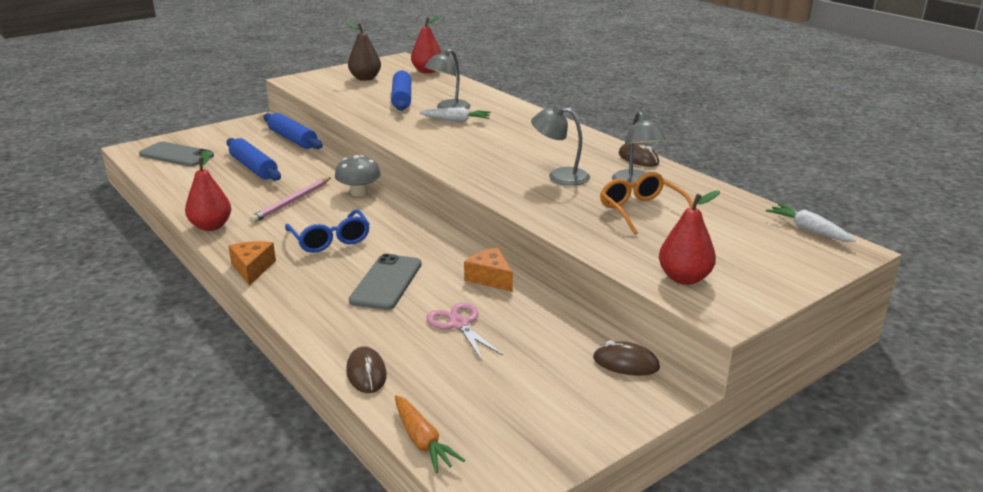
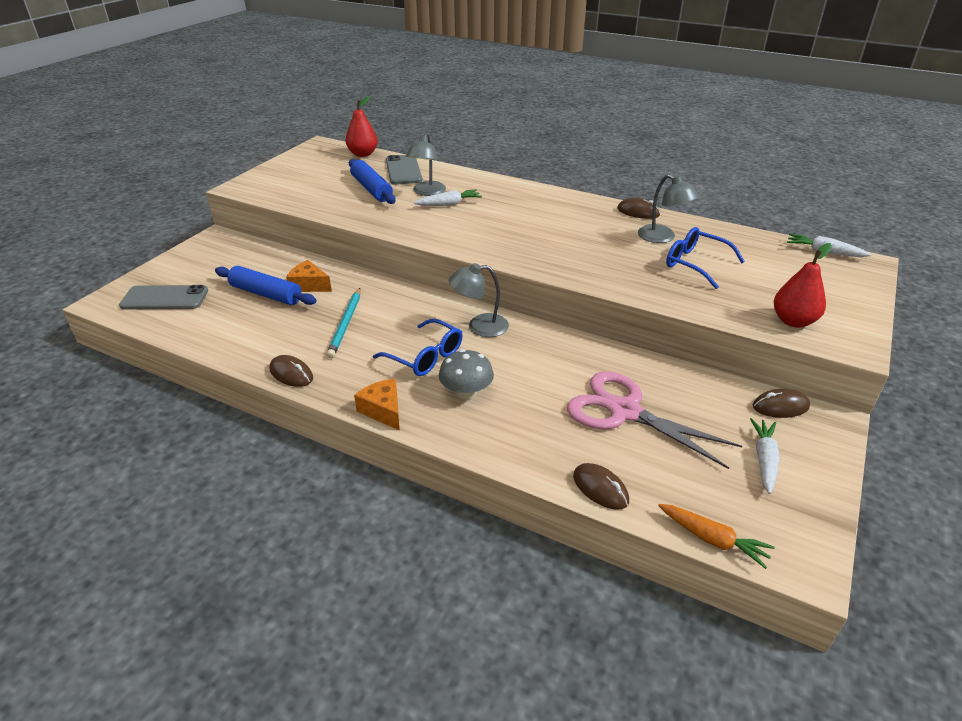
camera: 25 degrees left, 10 degrees up
(211, 226) = (291, 374): red pear -> brown mouse
(292, 202) = (346, 324): pink pencil -> turquoise pencil
(293, 139) = (274, 252): blue rolling pin -> none
(359, 192) = (399, 297): grey mushroom -> grey mushroom (466, 392)
(365, 78) = (311, 172): brown pear -> none
(386, 282) = (522, 387): grey phone -> grey phone (403, 170)
(458, 324) = (624, 411): pink scissors -> pink scissors, size x1.76
(490, 278) = (602, 357): orange cheese -> orange cheese (309, 285)
(552, 399) = (764, 460): none -> white carrot
(560, 176) = (598, 244): grey lamp -> grey lamp (479, 326)
(642, 211) = (696, 264): orange glasses -> blue glasses

